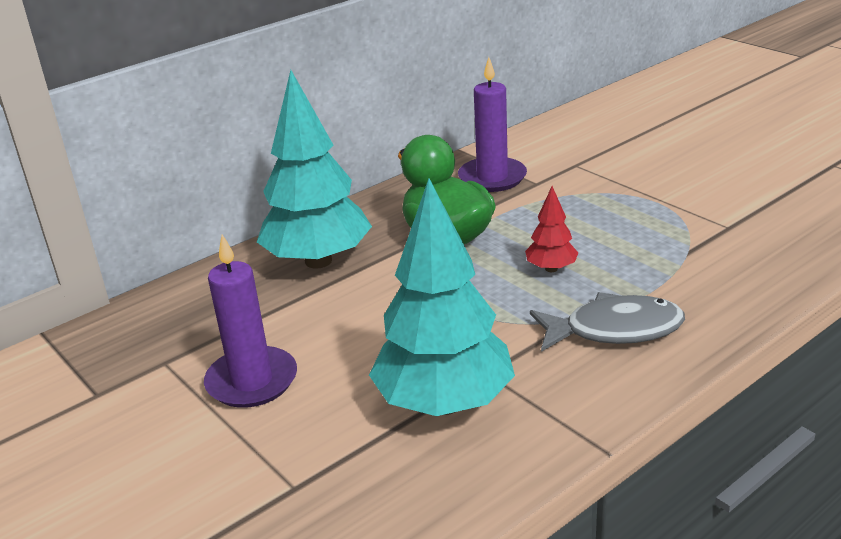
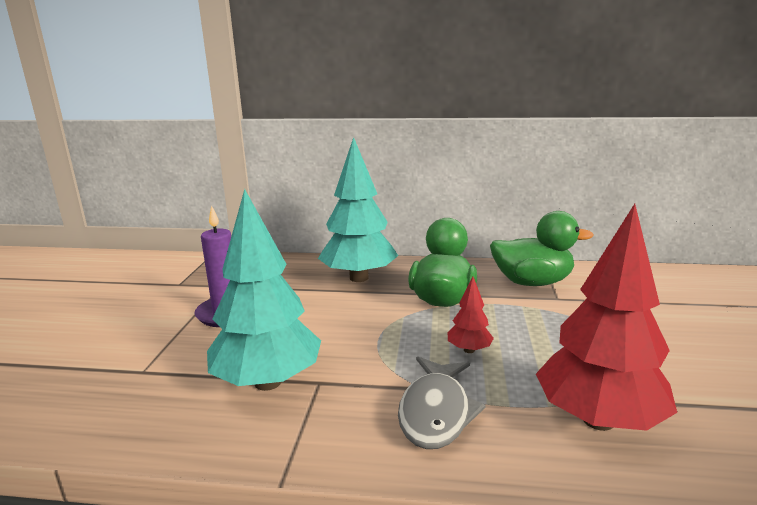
camera: 45 degrees right, 10 degrees down
(492, 178) = (532, 282): purple candle -> green duck
(614, 330) = (436, 412): grey fish -> grey fish turned 60 degrees clockwise
(712, 265) = (598, 420): none -> red tree

